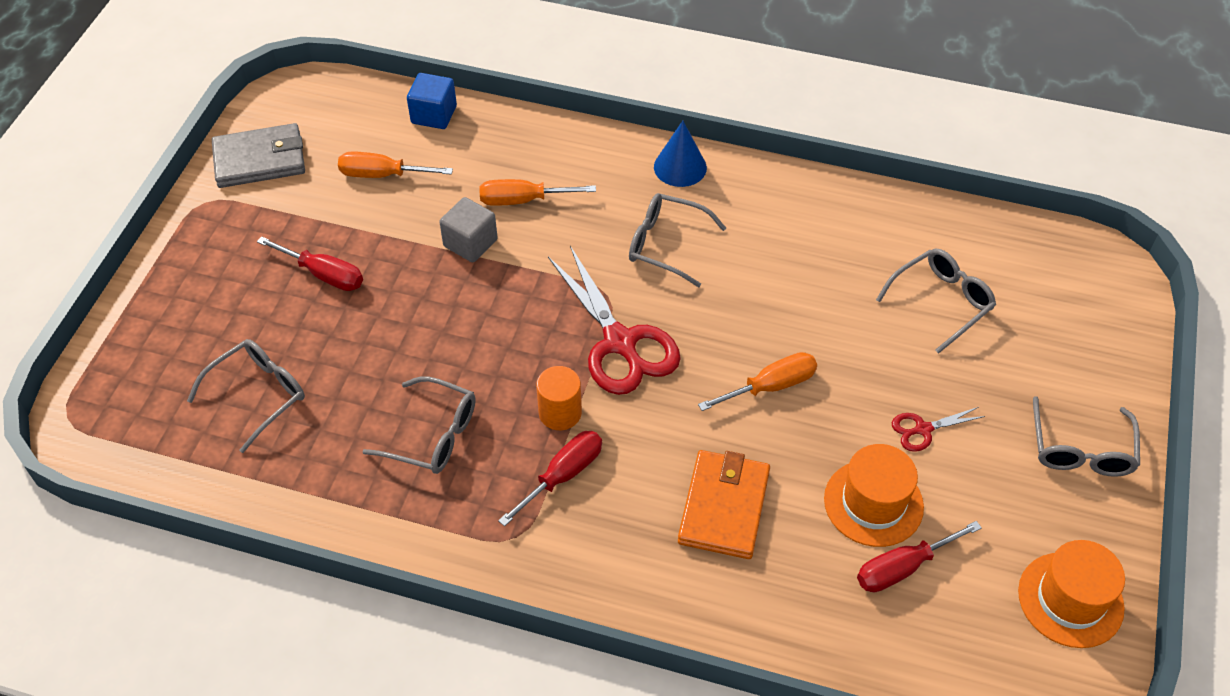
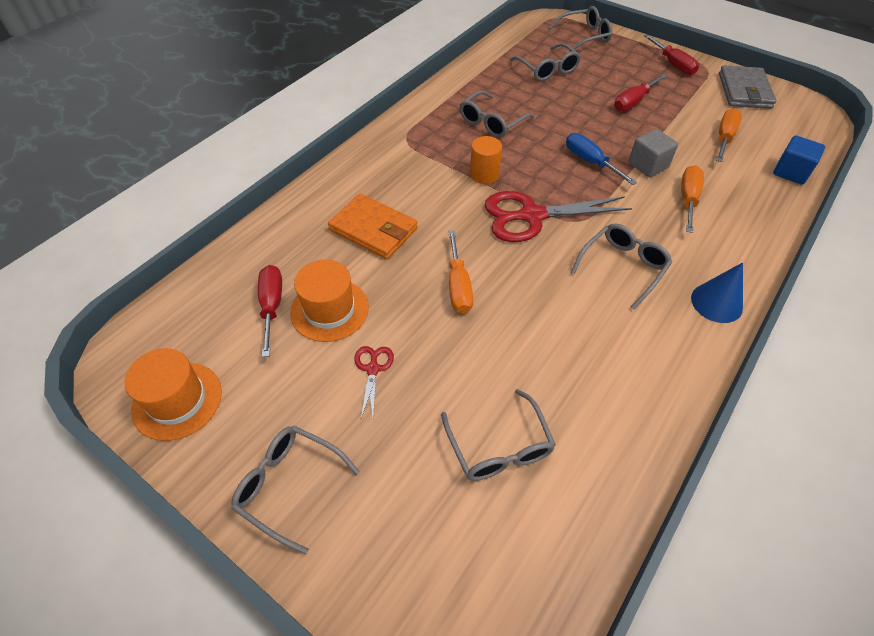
camera: 110 degrees right, 0 degrees up
(134, 364) = (584, 36): none -> grey glasses
(486, 302) = (590, 162): none -> blue screwdriver
(563, 475) = (436, 165): red screwdriver -> red screwdriver (673, 64)

